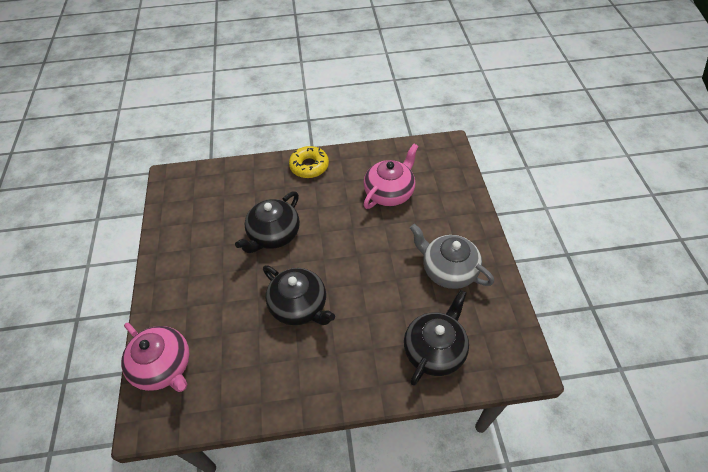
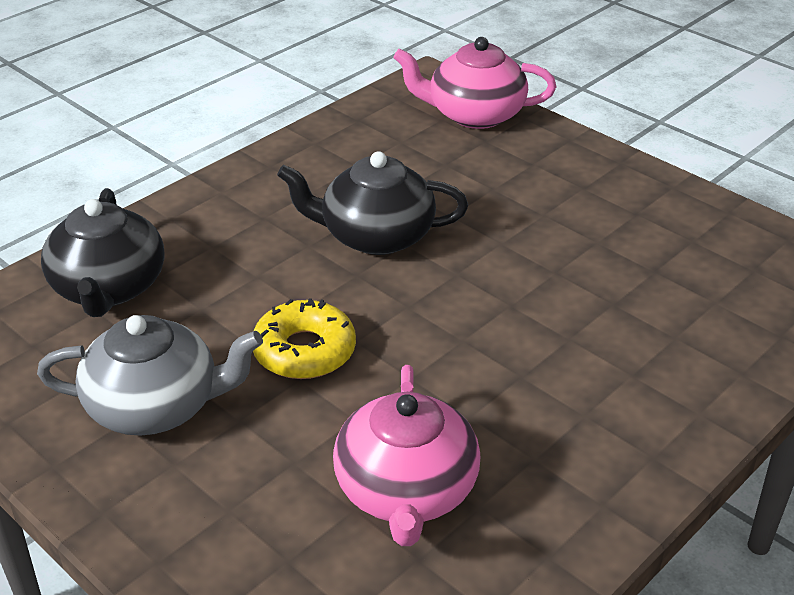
camera: 140 degrees right, 15 degrees down
(273, 235) = (538, 294): black teapot -> none
(309, 166) = (646, 445): yellow donut -> yellow donut (304, 351)

